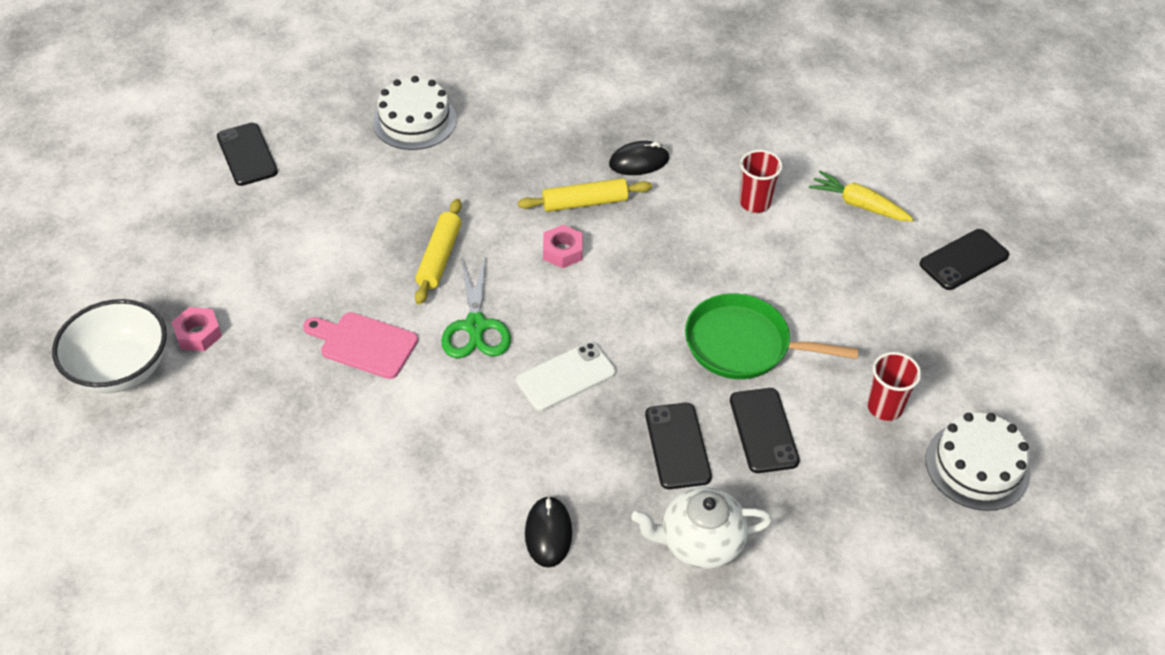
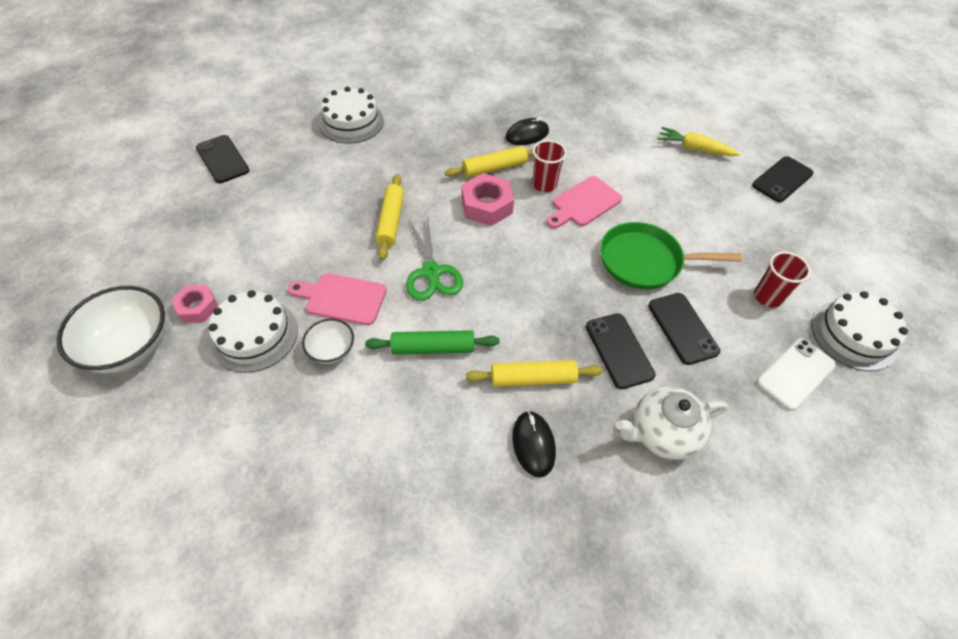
camera: 10 degrees left, 5 degrees up
(258, 373) = (254, 335): none -> white cake
(342, 402) = (332, 350): none -> white bowl
(458, 414) = (433, 348): none -> green rolling pin
(562, 251) = (486, 206): pink nut -> pink nut, size x1.54
(566, 377) = (514, 304): white phone -> white phone (795, 374)
(566, 463) = (533, 378): none -> yellow rolling pin
(687, 262) = (584, 203): none -> pink cutting board
(755, 203) = (620, 155): red cup -> red cup (544, 185)

